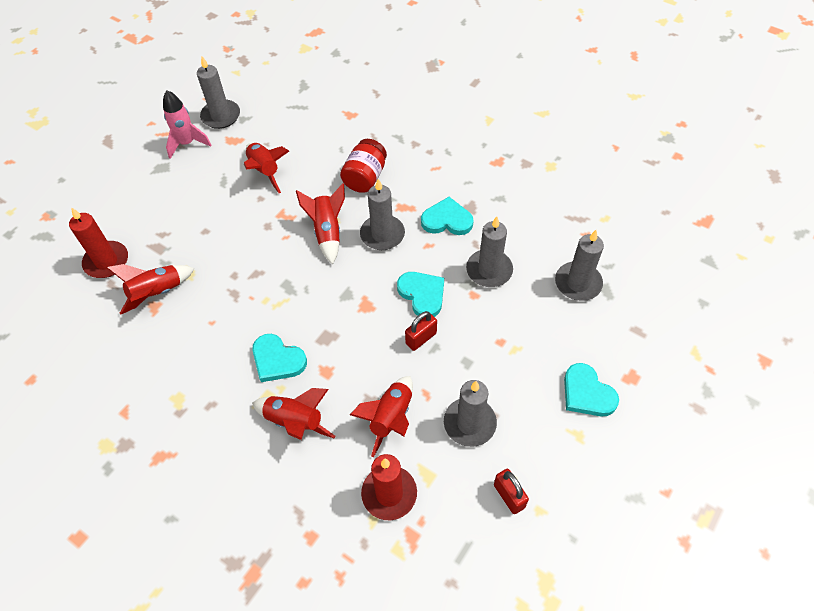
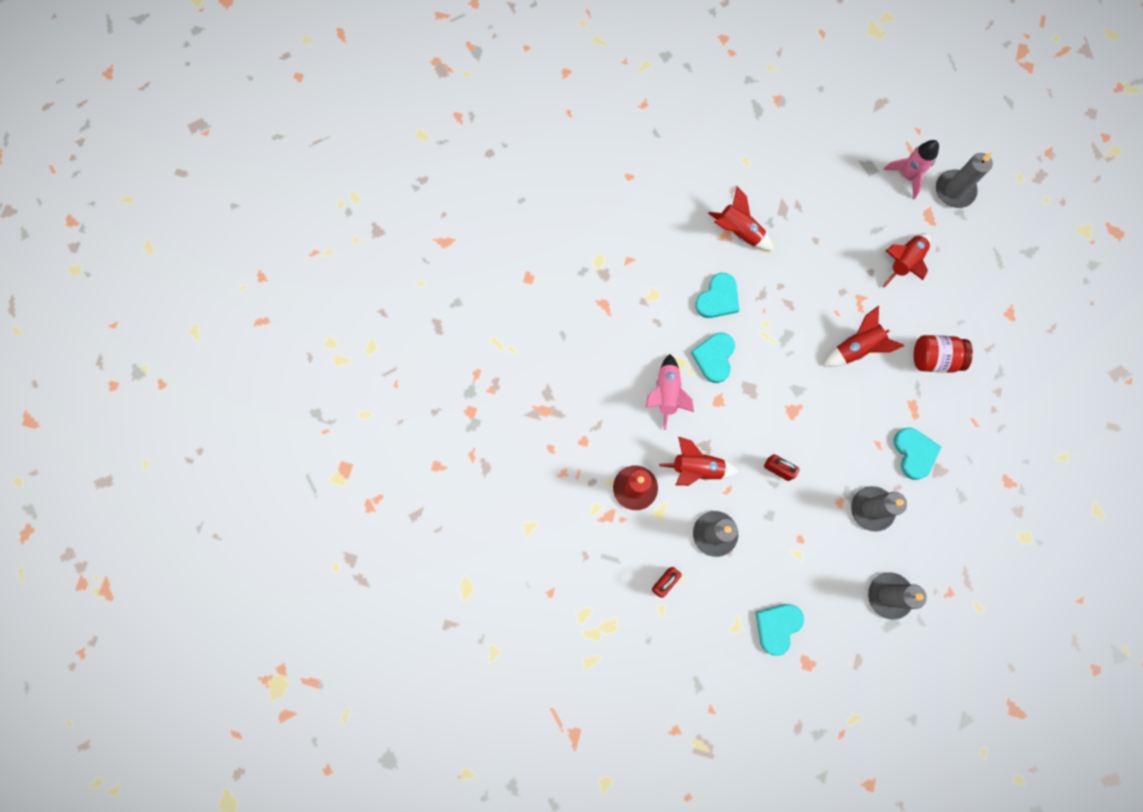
camera: 70 degrees right, 20 degrees up
(106, 261) = (753, 174): red candle -> none
(295, 421) = (667, 393): red rocket -> pink rocket
(382, 234) = (874, 398): grey candle -> none
(422, 294) = (822, 456): turquoise heart -> turquoise heart (718, 298)

